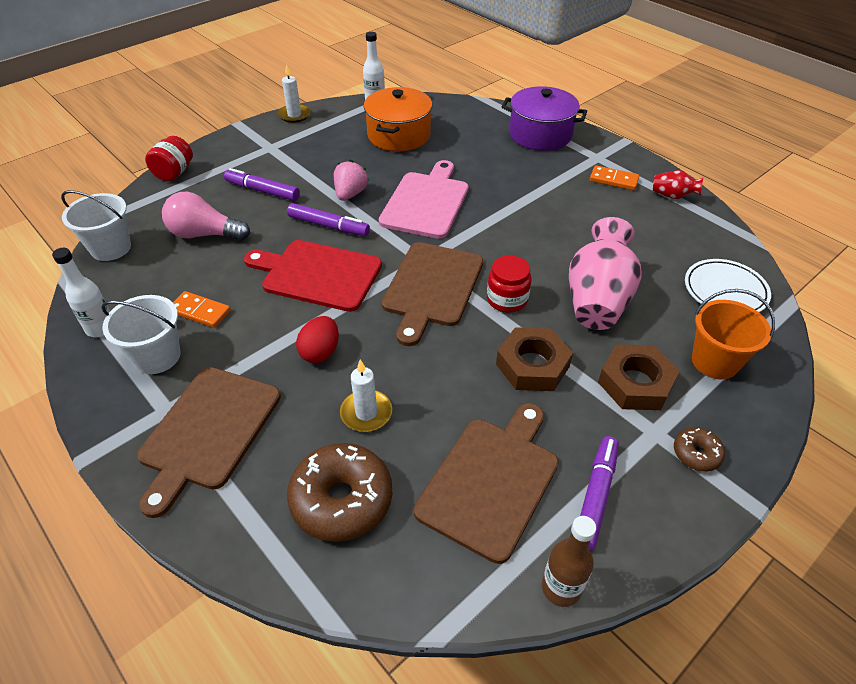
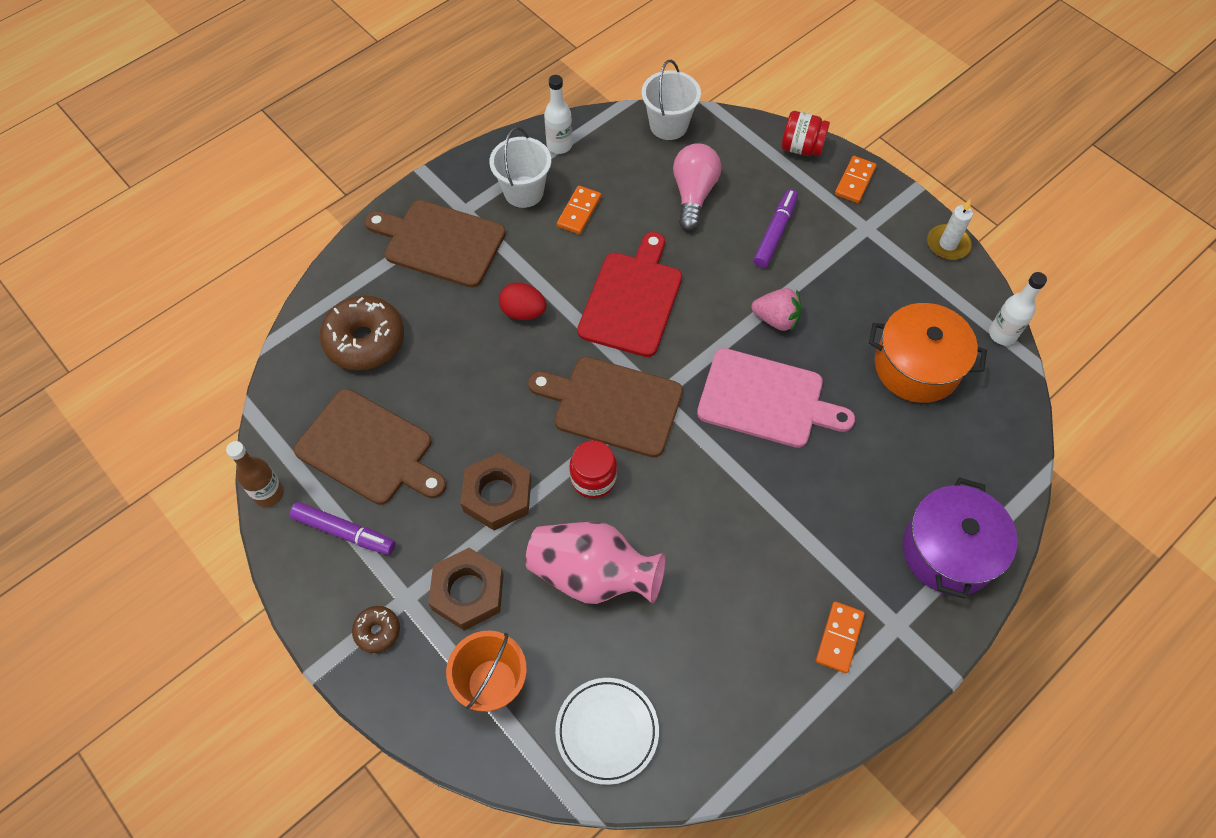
camera: 90 degrees right, 15 degrees up
(221, 149) = (855, 181): none -> orange domino
(328, 226) = (714, 302): purple marker -> none
(366, 413) = (449, 353): white candle -> none
(672, 196) = (807, 715): red vase -> none

